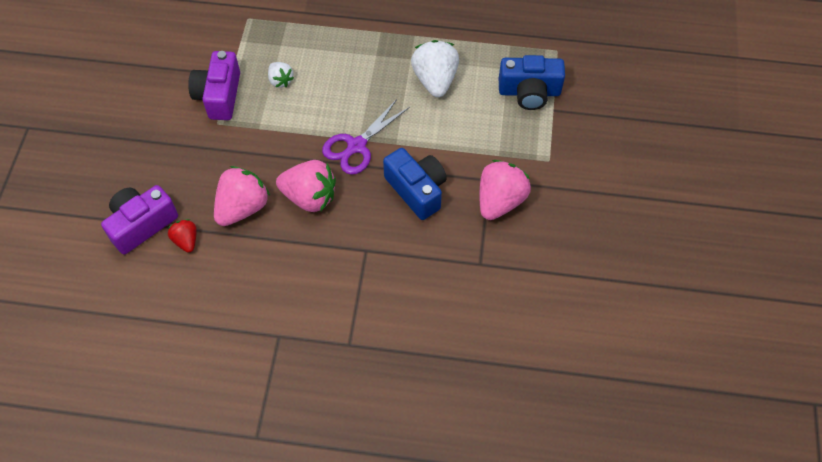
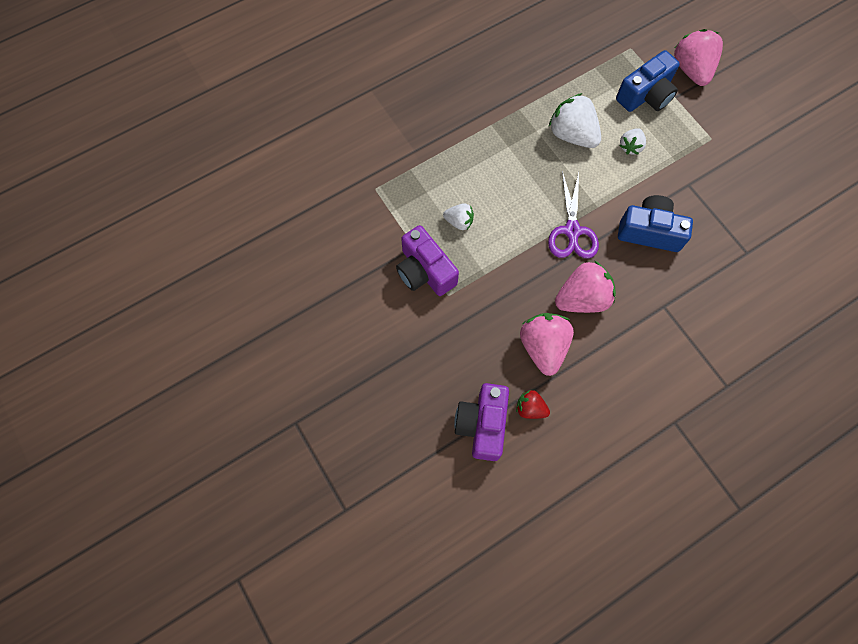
camera: 40 degrees left, 10 degrees up
(472, 120) = (630, 147): none -> white strawberry
(500, 201) = (712, 195): pink strawberry -> pink strawberry (691, 70)

